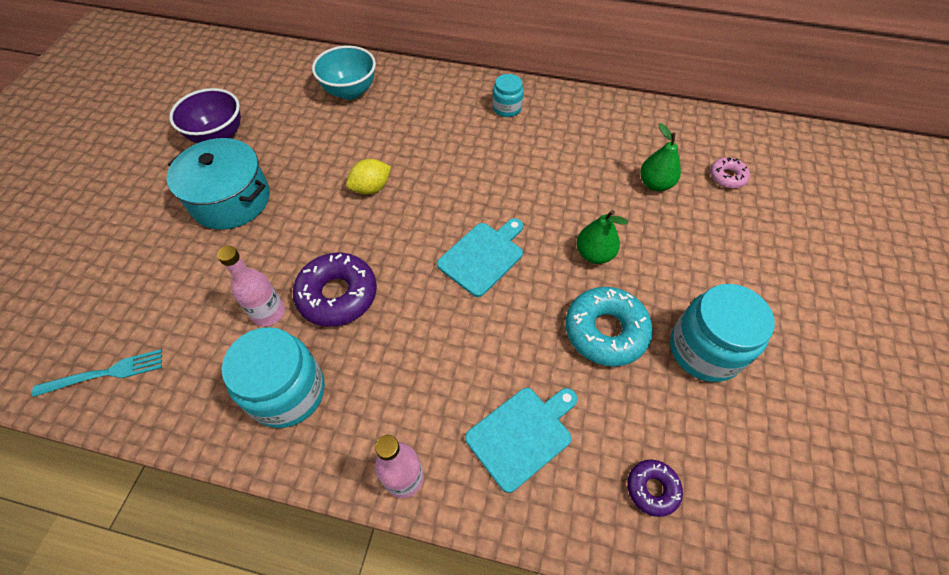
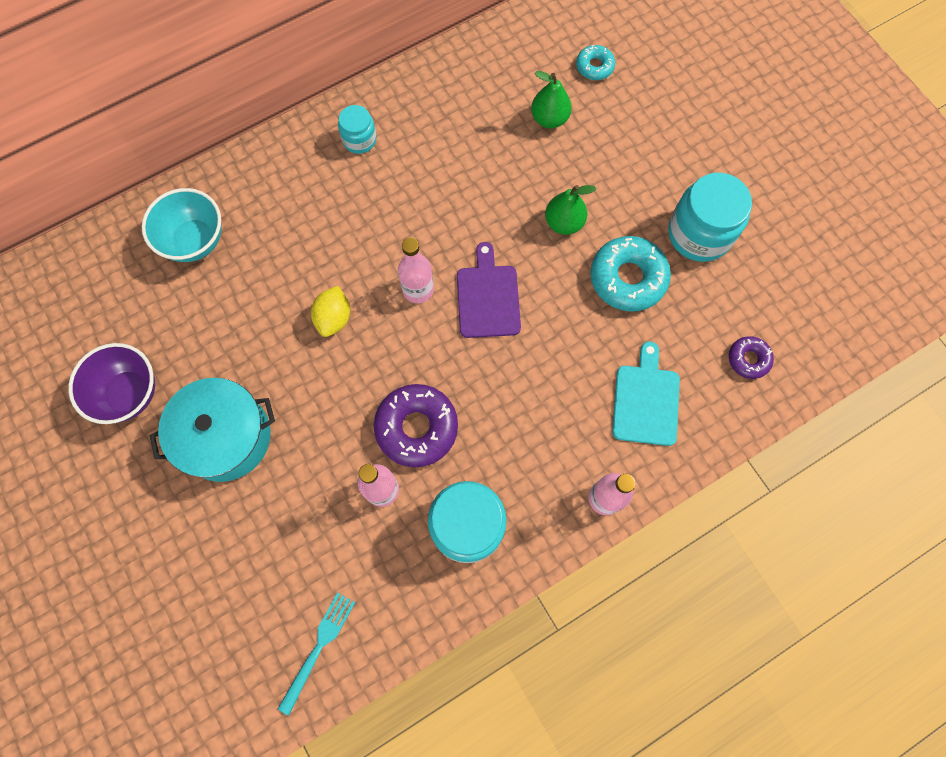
camera: 45 degrees left, 15 degrees up
(442, 214) = (418, 289): none -> pink bottle
(483, 256) = (487, 297): turquoise cutting board -> purple cutting board
(727, 177) = (594, 67): pink donut -> turquoise donut

